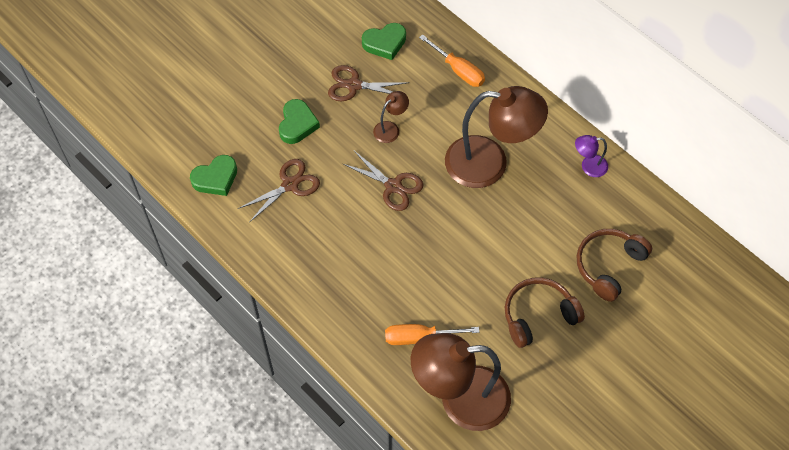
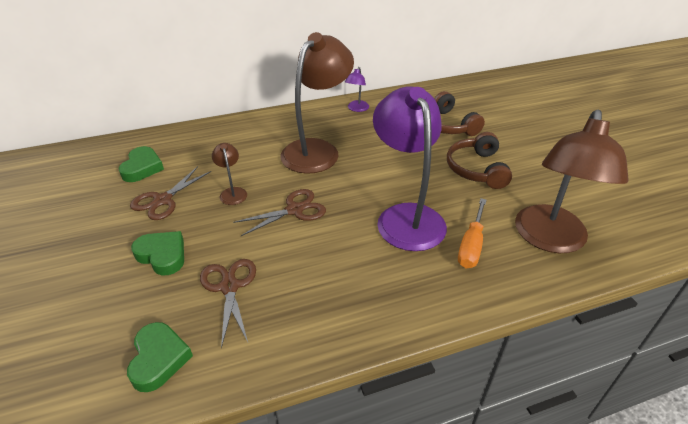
camera: 65 degrees left, 20 degrees down
(431, 275) = (406, 216): none -> purple lamp
(458, 70) = (215, 138): orange screwdriver -> none

